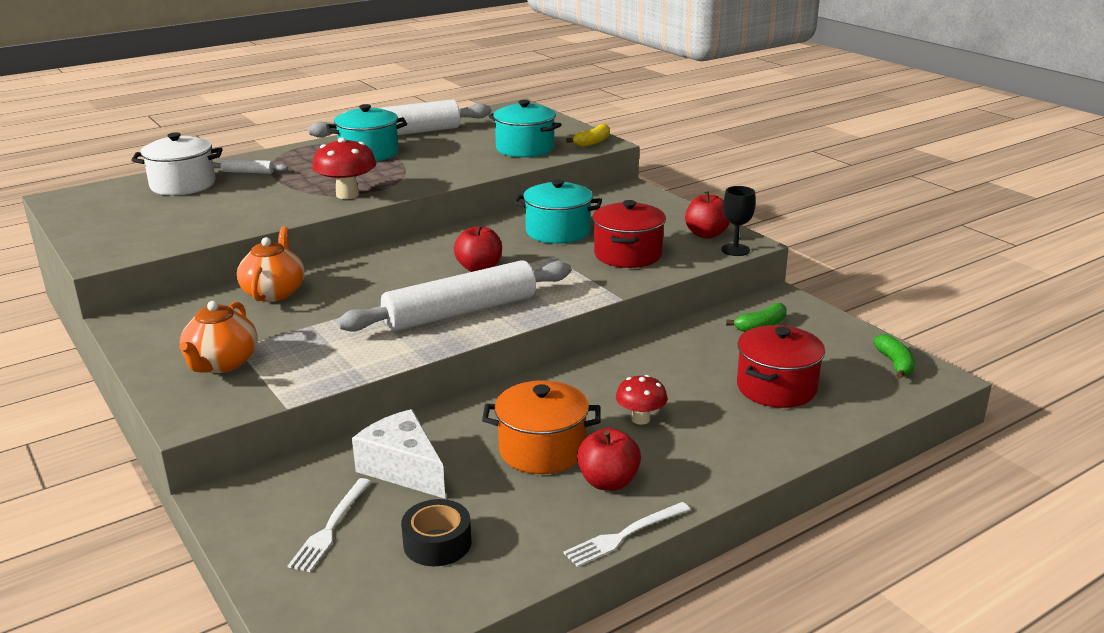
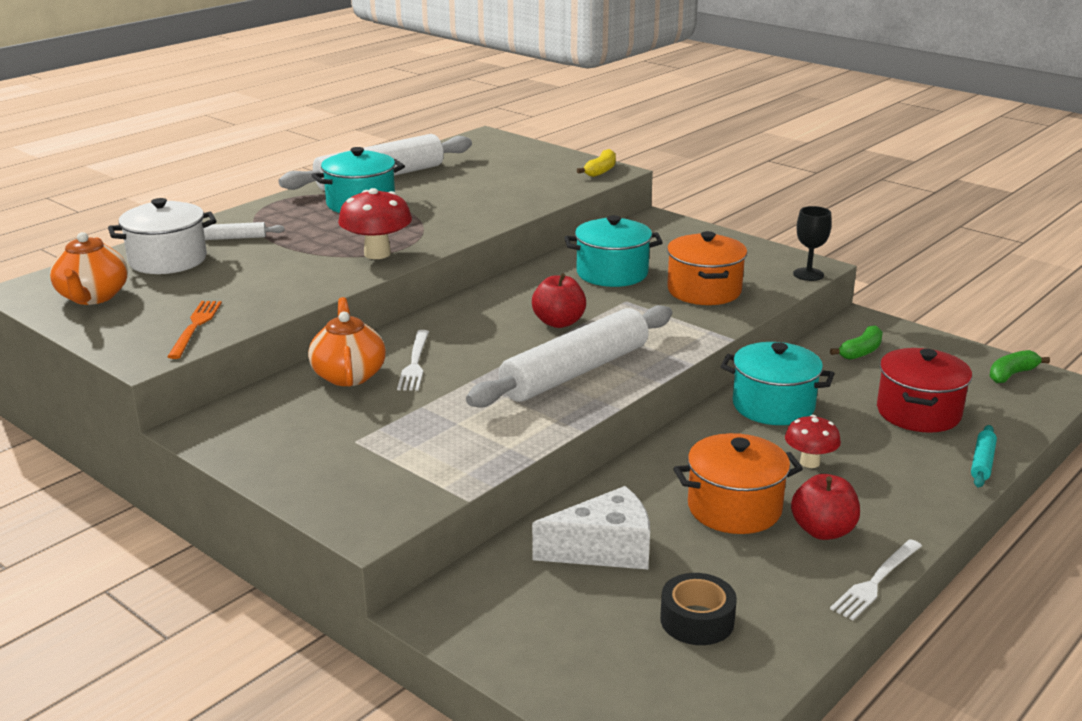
camera: 15 degrees left, 0 degrees up
(158, 239) = (195, 327): none -> orange fork
(222, 363) = (353, 462): orange teapot -> orange teapot (93, 297)
(330, 527) = (573, 623): white fork -> white fork (415, 363)
(403, 469) = (604, 549): white cheese -> white cheese turned 135 degrees clockwise
(525, 148) = (533, 184): turquoise pot -> turquoise pot (773, 406)
(628, 255) = (704, 291): red pot -> orange pot
(706, 234) = (767, 261): red apple -> none
(806, 442) = (982, 462): none -> turquoise rolling pin
(895, 364) = (1011, 374): green banana -> green banana turned 105 degrees counterclockwise

